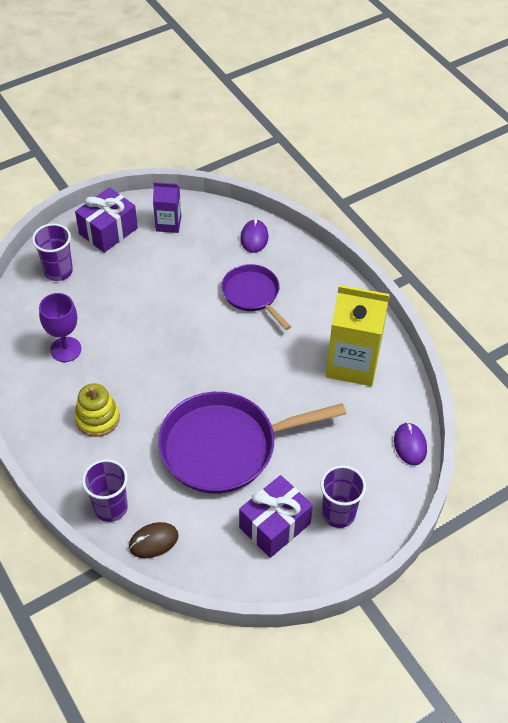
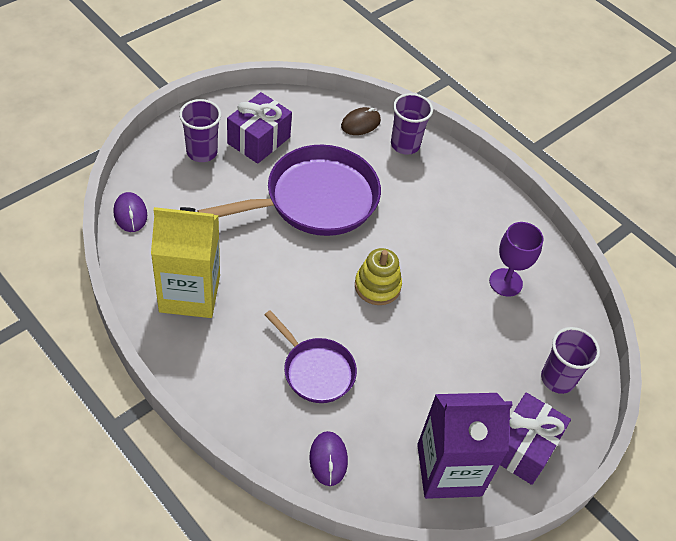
camera: 165 degrees right, 0 degrees up
(97, 418) = (445, 216): yellow stacking toy -> yellow stacking toy (377, 286)
(168, 224) = (449, 470): purple carton -> purple carton, size x1.84

